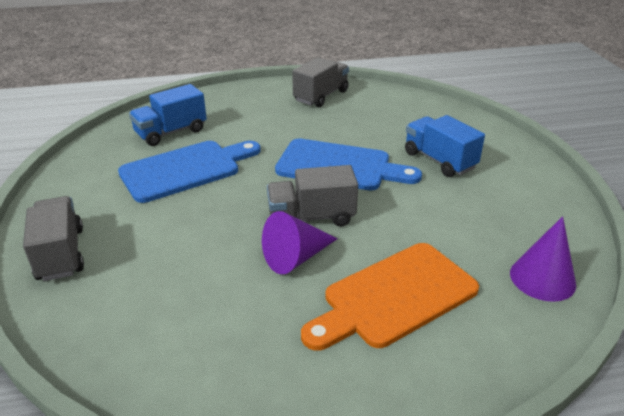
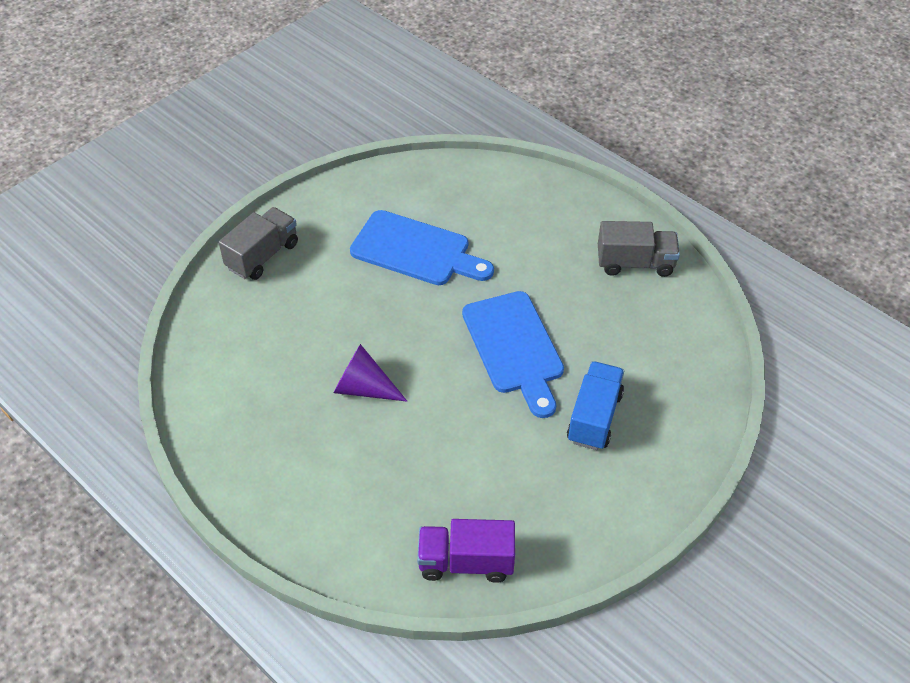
camera: 55 degrees right, 15 degrees up
(171, 132) = (461, 202): blue truck -> none
(311, 217) = (421, 369): grey truck -> none
(395, 297) = (366, 471): orange cutting board -> none
(542, 278) = (466, 562): purple cone -> purple truck

